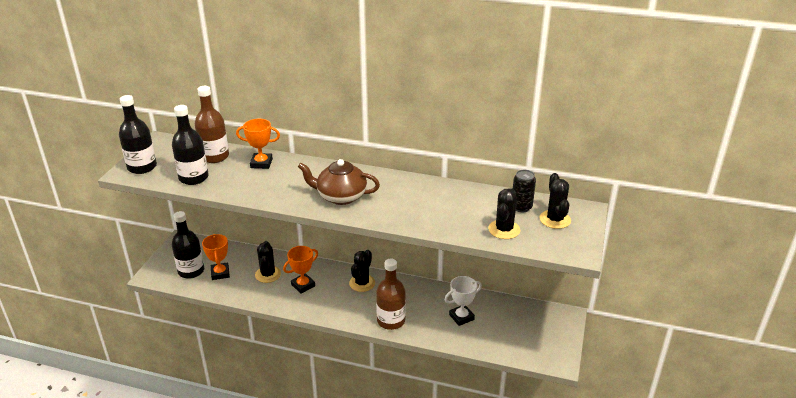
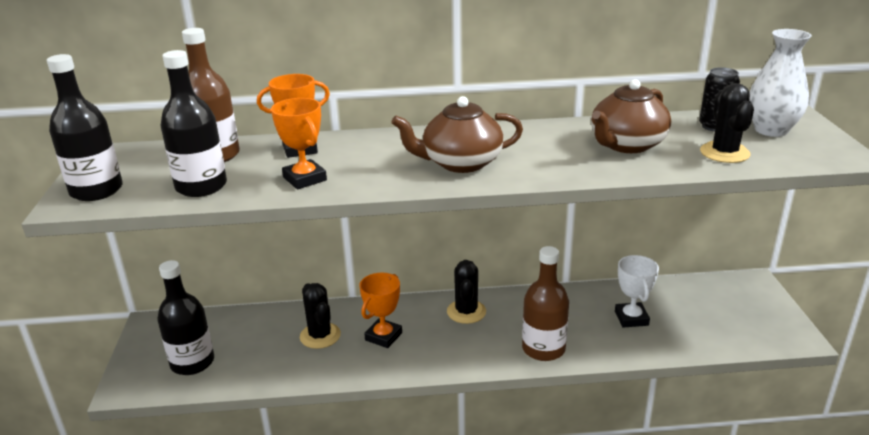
camera: 20 degrees left, 5 degrees down
(220, 273) = (243, 353): orange trophy -> orange trophy (305, 179)
(450, 208) = (626, 145): none -> brown teapot
(461, 317) = (631, 318): white trophy -> white trophy turned 45 degrees counterclockwise
(555, 219) = (771, 130): black cactus -> white vase

